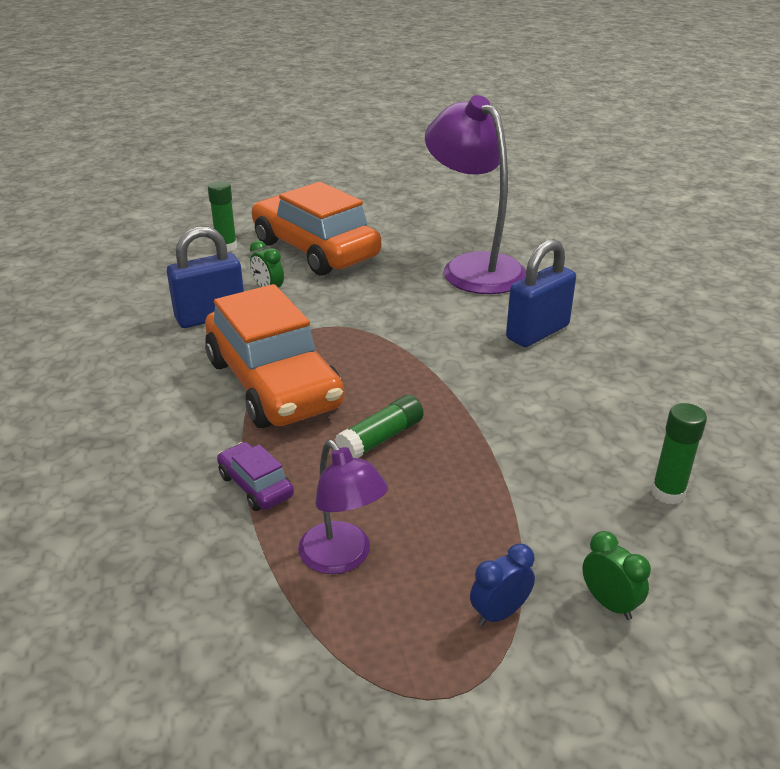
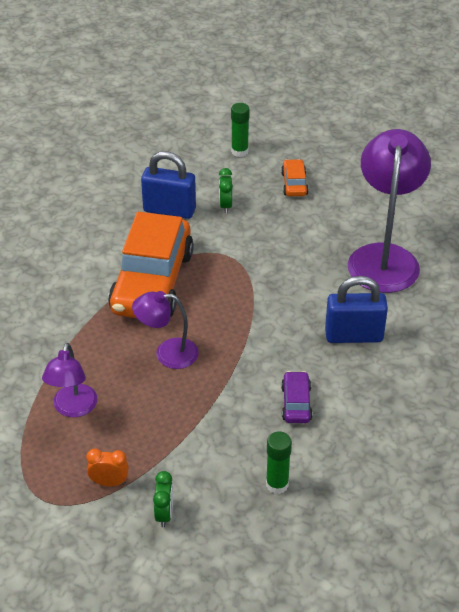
camera: 40 degrees right, 10 degrees up
(255, 486) = (76, 343): purple car -> purple car (296, 403)
(315, 250) = (294, 184): orange car -> orange car, size x0.42
(380, 438) = (167, 353): green glue stick -> purple lamp
(499, 613) = (109, 482): blue clock -> orange clock

